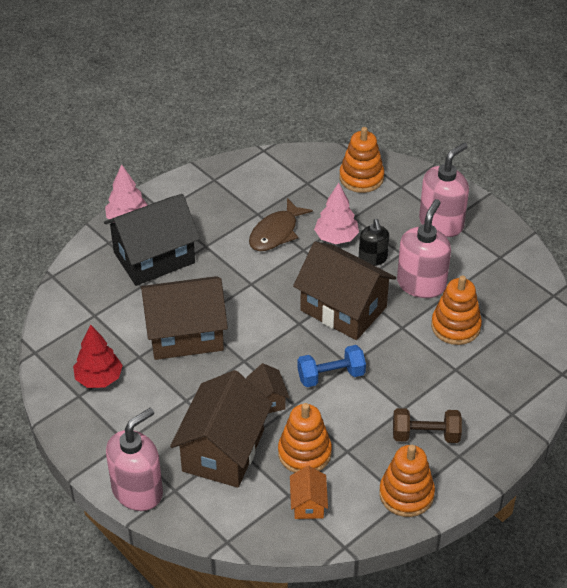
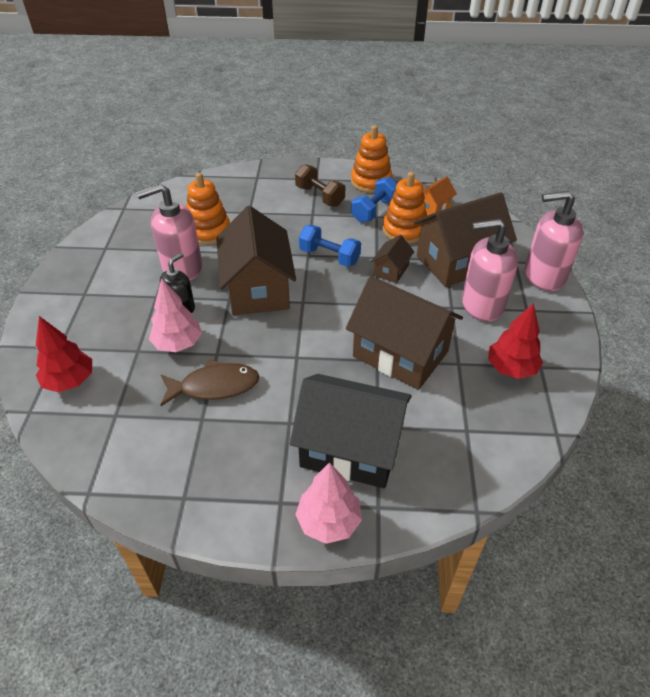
camera: 135 degrees left, 0 degrees up
(357, 456) = (374, 210): none -> blue dumbbell
(361, 178) = (70, 381): orange stacking toy -> red tree
(441, 223) = (92, 296): pink soap dispenser -> pink soap dispenser (481, 304)

